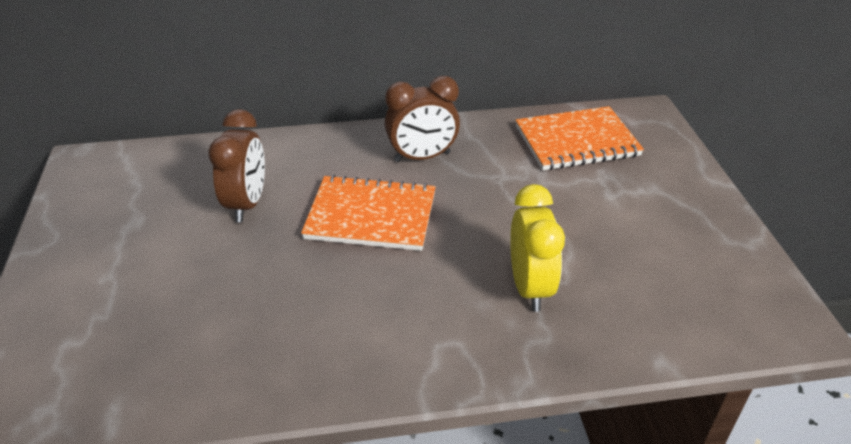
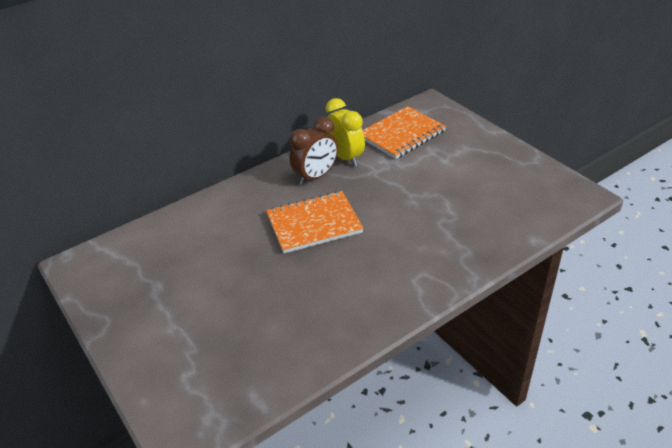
camera: 25 degrees left, 0 degrees up
(247, 204) = (226, 247): brown clock -> none
(530, 287) = (439, 228): yellow clock -> yellow clock (345, 157)

